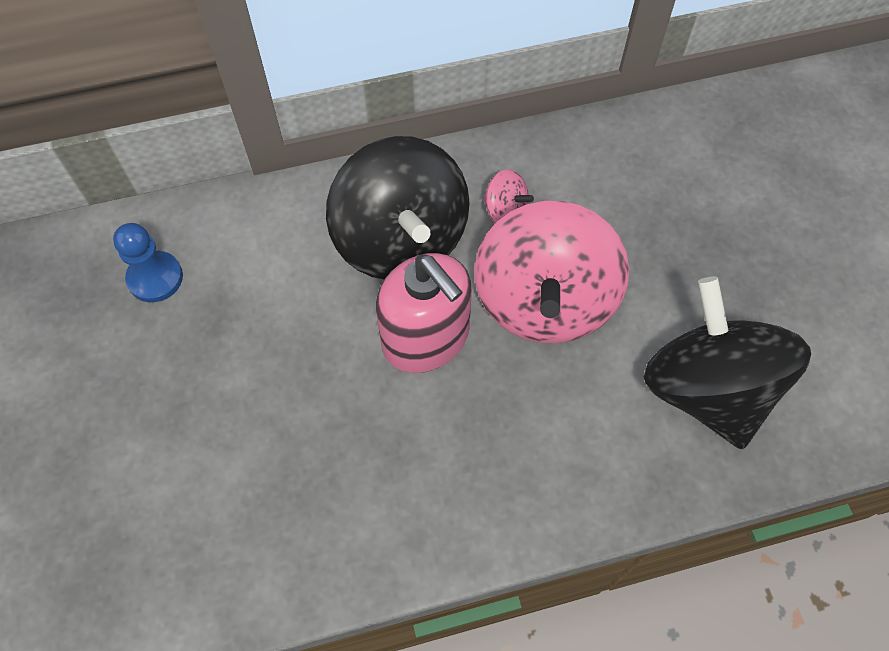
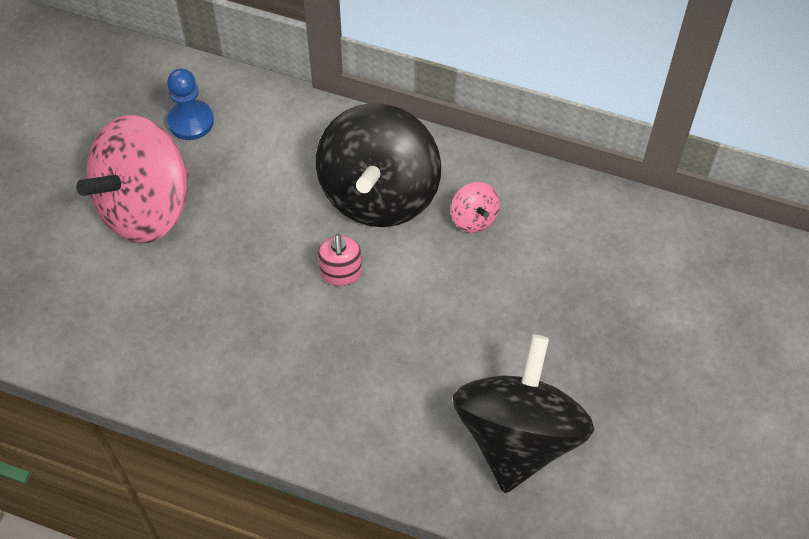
camera: 35 degrees right, 5 degrees down
(426, 338) = (341, 273): pink soap dispenser -> pink soap dispenser, size x0.51
(544, 301) = (448, 300): pink spinning top -> pink spinning top (146, 207)

